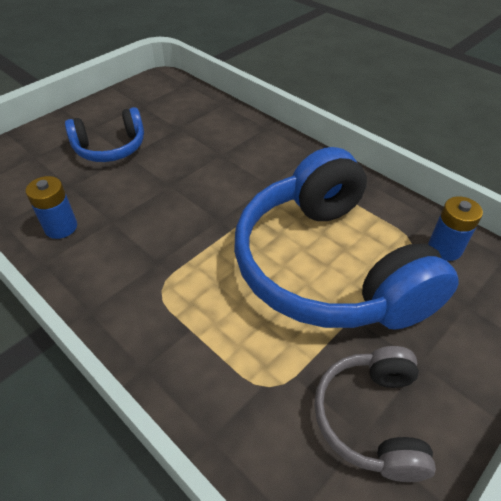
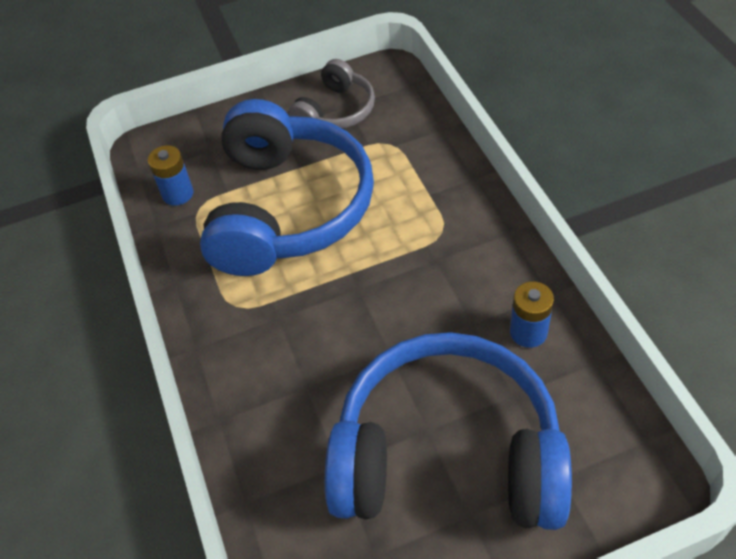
camera: 150 degrees left, 5 degrees up
(110, 148) = (447, 454): blue headphones -> blue headphones, size x2.02

